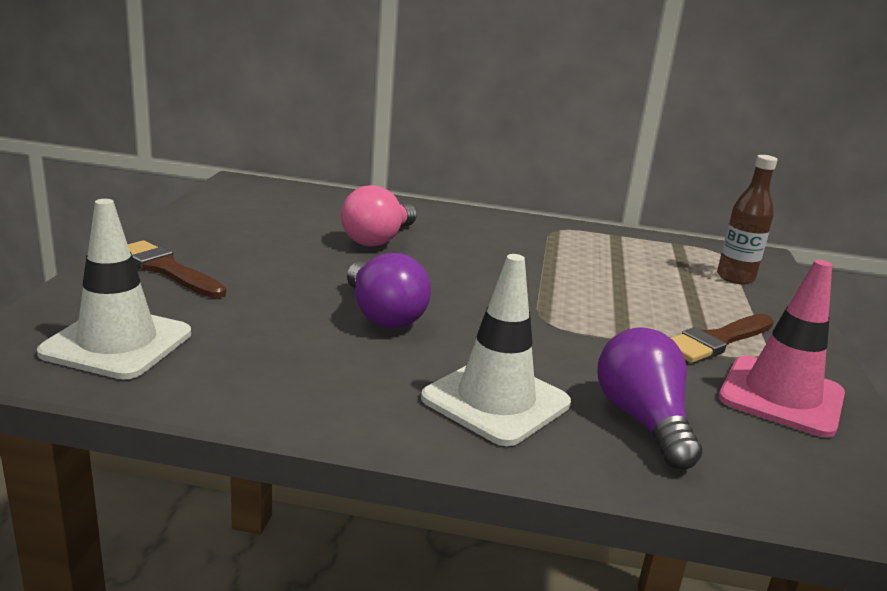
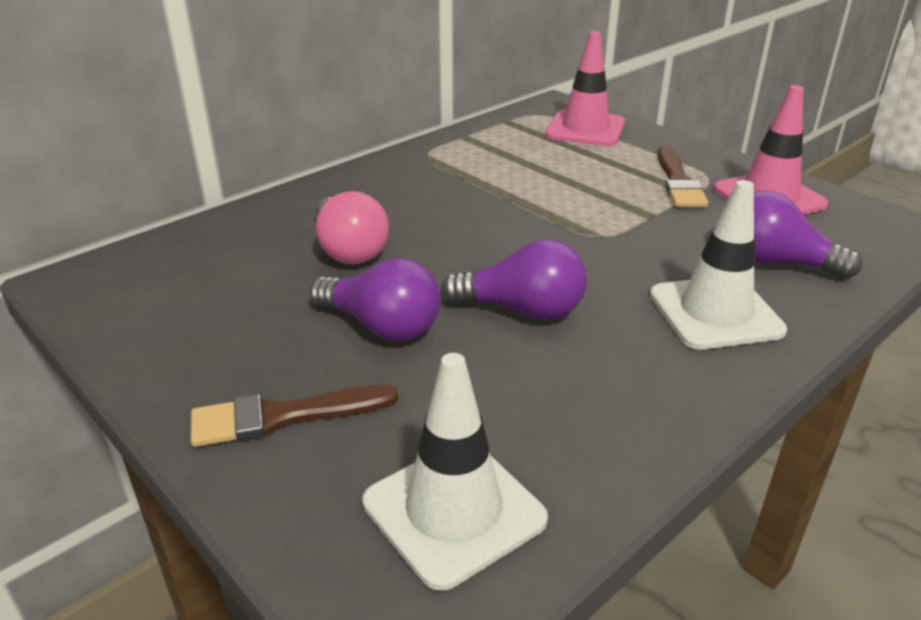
camera: 50 degrees left, 10 degrees up
(297, 272) = (382, 326): none -> purple light bulb
(735, 278) = (585, 129): brown bottle -> pink traffic cone

